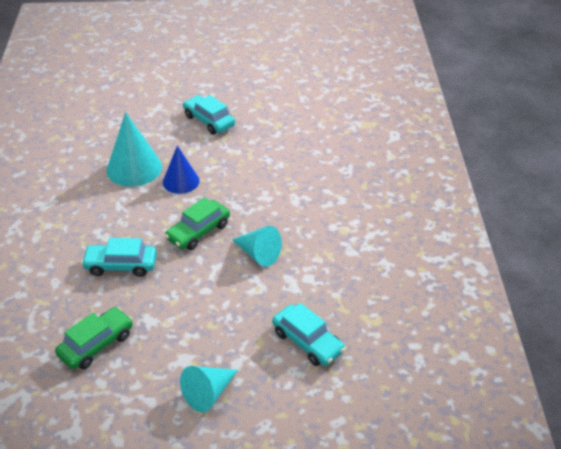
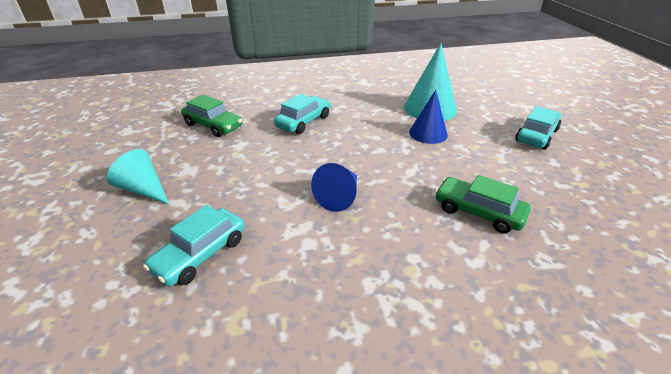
camera: 80 degrees right, 5 degrees down
(121, 265) = (303, 122): turquoise car -> turquoise car turned 45 degrees clockwise
(198, 231) = (360, 153): green car -> green car (478, 212)
(258, 254) = (339, 196): turquoise cone -> blue cone

